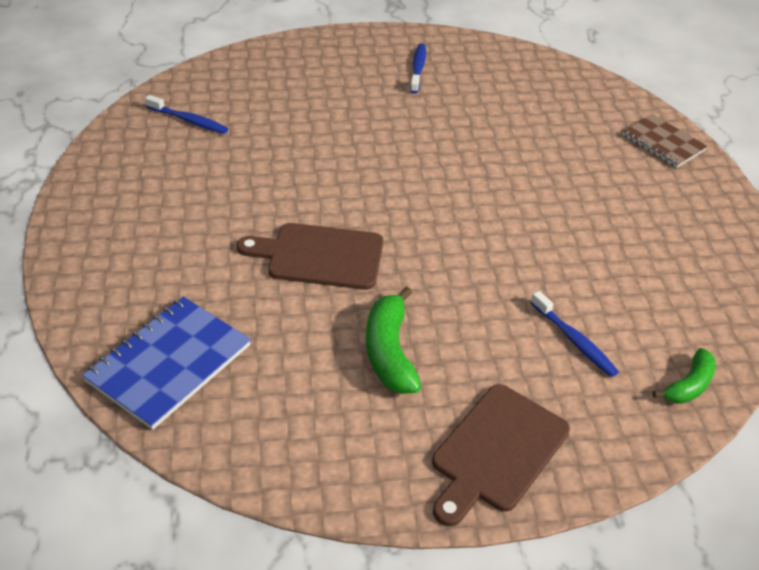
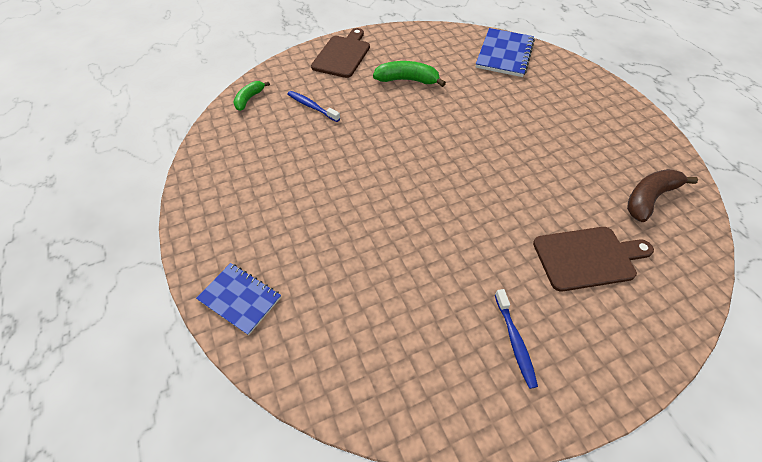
camera: 165 degrees right, 10 degrees up
(189, 120) = (649, 198): blue toothbrush -> brown banana
(319, 256) = (473, 118): brown cutting board -> brown cutting board (587, 257)
(389, 352) = (407, 80): green banana -> green banana turned 60 degrees counterclockwise
(663, 143) = (240, 298): brown notebook -> blue notebook

